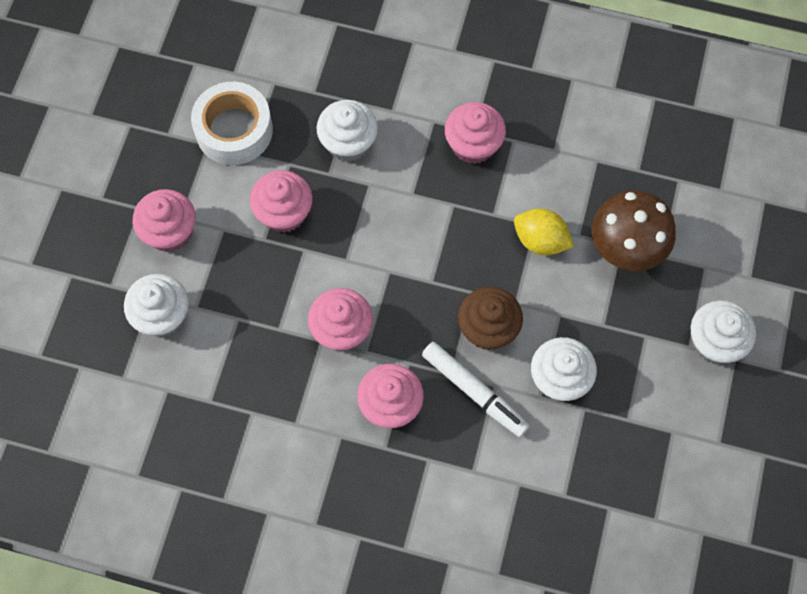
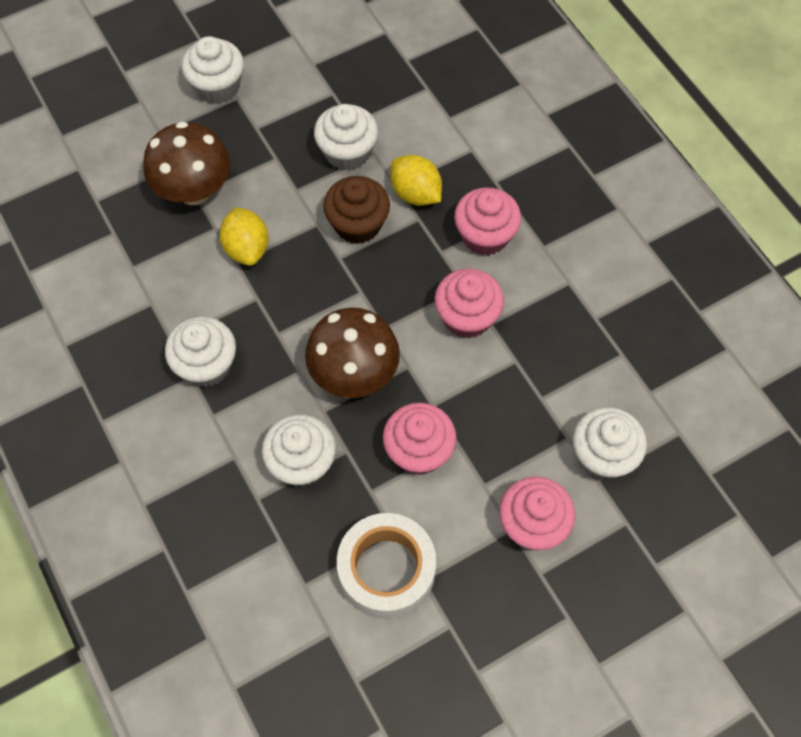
camera: 135 degrees left, 5 degrees down
(375, 223) = (354, 374): none -> brown mushroom
(473, 145) = (206, 365): pink cupcake -> white cupcake
(474, 392) = (416, 193): white marker -> yellow lemon

